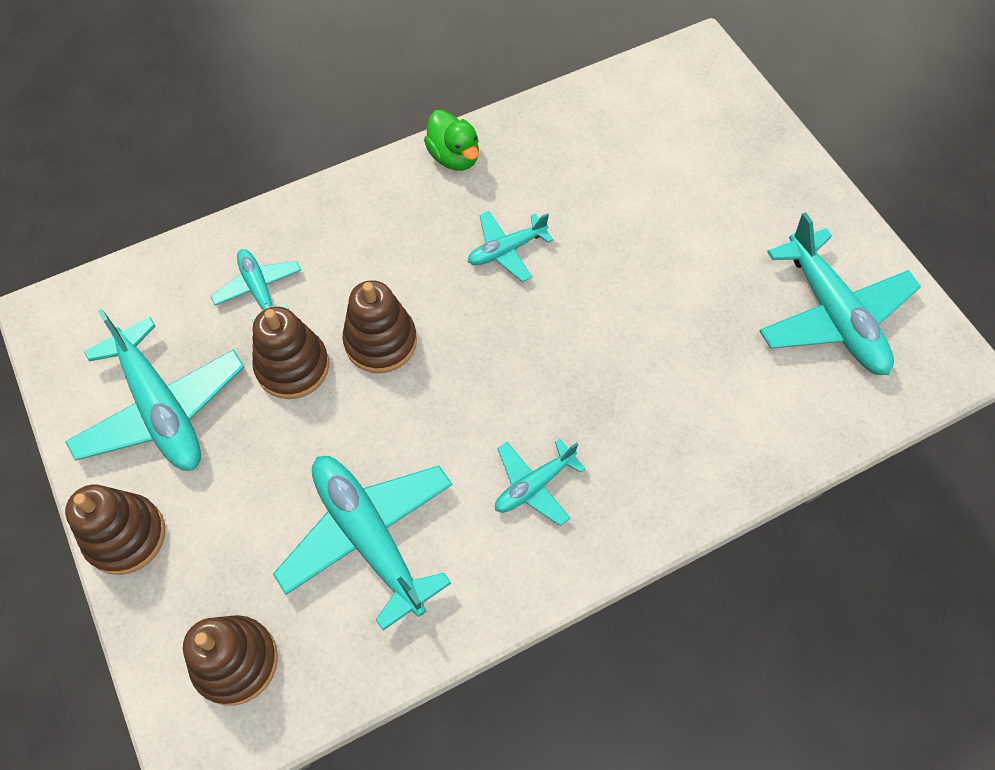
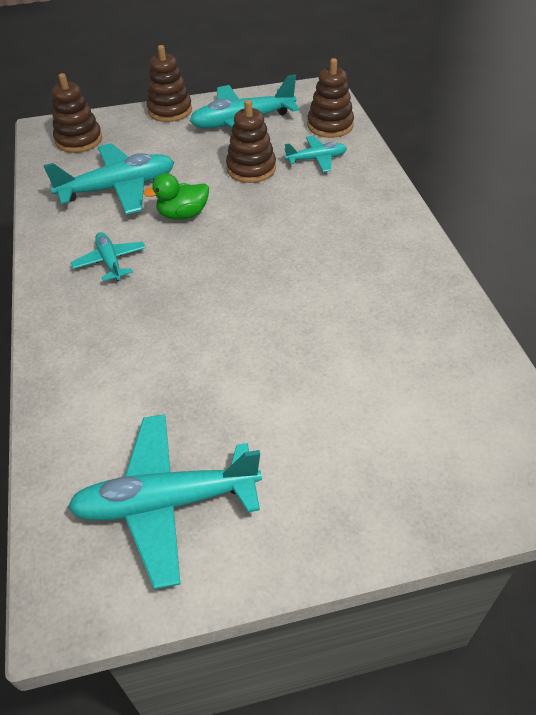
camera: 105 degrees right, 15 degrees down
(380, 341) = (255, 206): brown stacking toy -> brown stacking toy (330, 125)
(454, 157) = (422, 262): green duck -> green duck (183, 215)
(506, 250) = (316, 278): turquoise plane -> none

